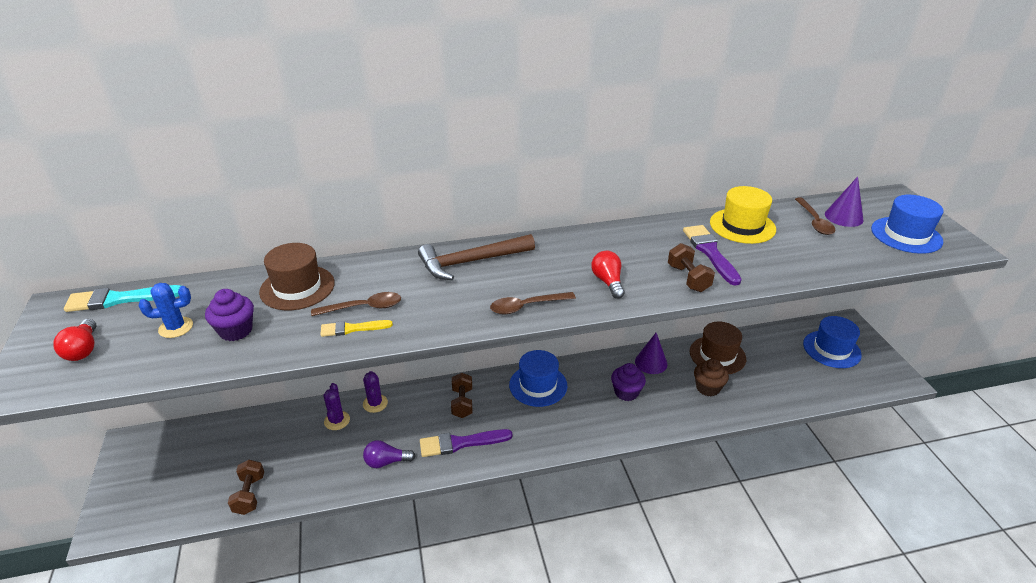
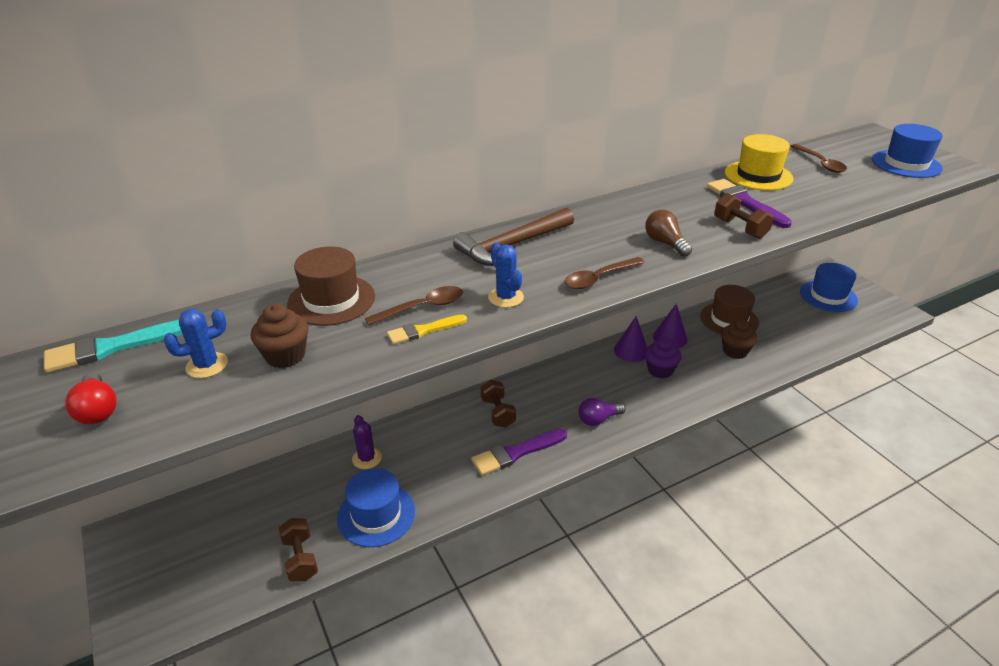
camera: 15 degrees left, 0 degrees up
(236, 330) = (285, 356): purple cupcake -> brown cupcake
(375, 403) = (402, 432): purple cactus -> none
(386, 462) = (443, 489): purple light bulb -> purple light bulb (598, 419)
(436, 310) = (506, 297): none -> blue cactus
(538, 385) = (569, 380): blue hat -> blue hat (376, 515)
(608, 282) = (665, 243): red light bulb -> brown light bulb
(843, 217) = (842, 156): purple cone -> purple cone (631, 350)

